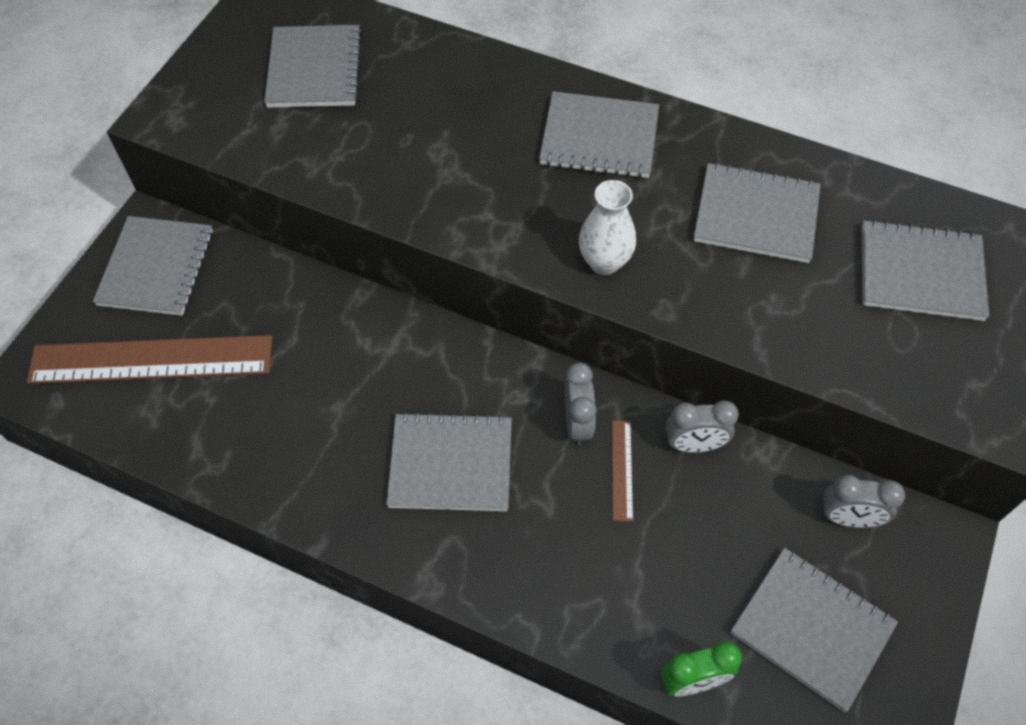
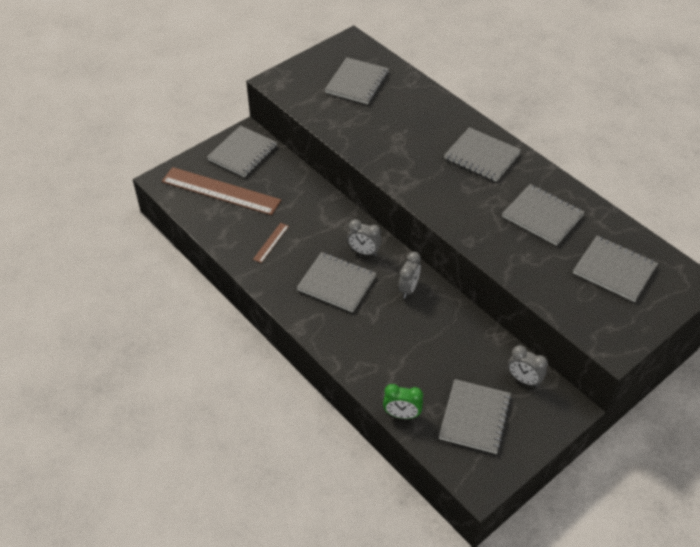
camera: 25 degrees right, 10 degrees down
(604, 262) = (451, 210): white vase -> none
(621, 469) = (419, 316): brown ruler -> brown ruler (271, 242)
(694, 445) = (462, 319): grey clock -> grey clock (364, 252)
(812, 628) = (475, 417): grey notebook -> grey notebook turned 45 degrees clockwise

